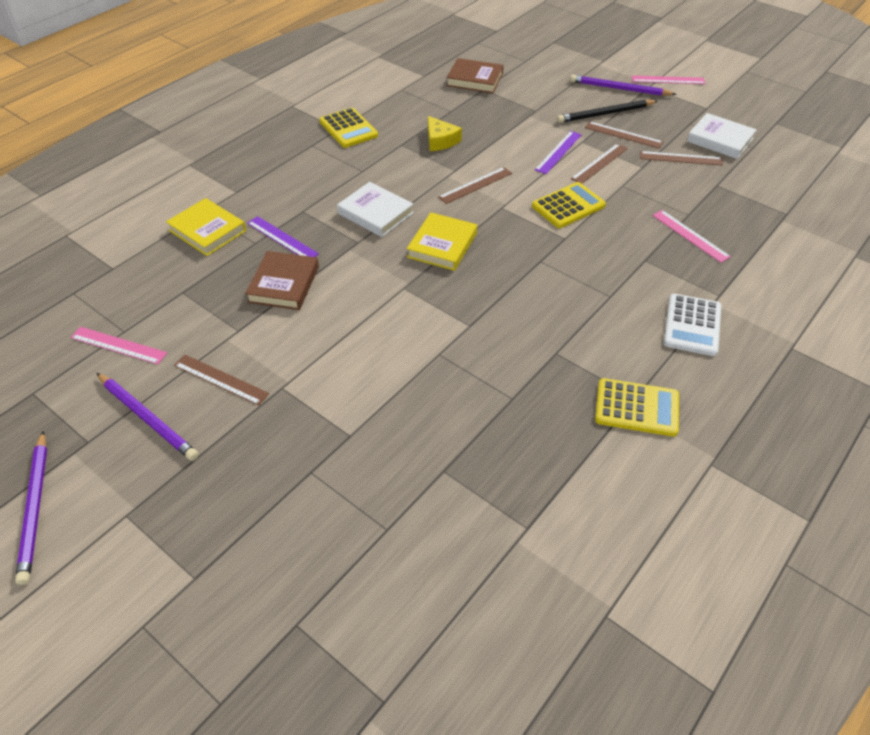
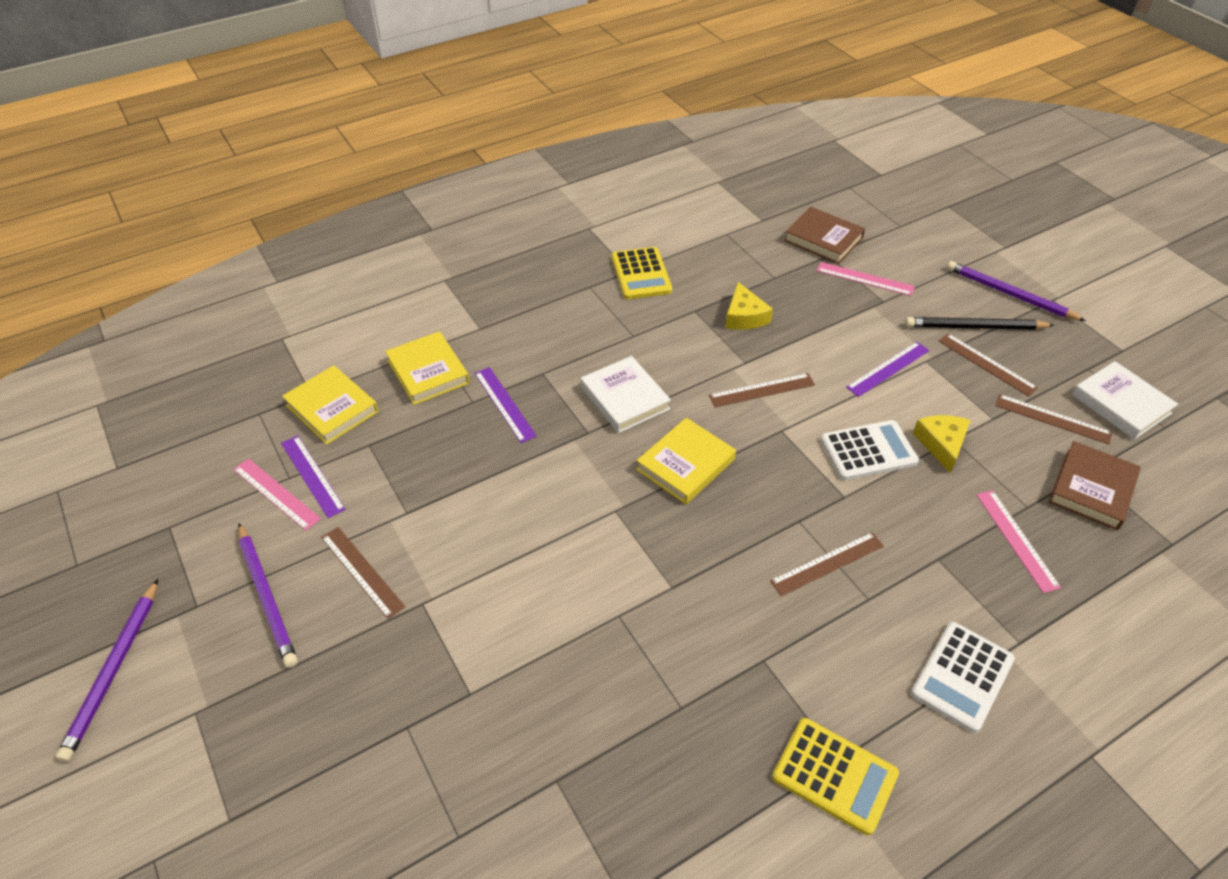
camera: 20 degrees right, 0 degrees up
(137, 274) = (332, 408): none -> yellow book
(144, 325) = (312, 475): none -> purple ruler
(284, 284) = (481, 466): brown book -> brown book (1092, 489)
(568, 206) = (868, 451): yellow calculator -> white calculator
(599, 163) = (936, 399): brown ruler -> brown ruler (827, 563)
(616, 190) = (942, 444): none -> yellow cheese
(668, 80) = (1084, 295): pink ruler -> pink ruler (865, 279)

